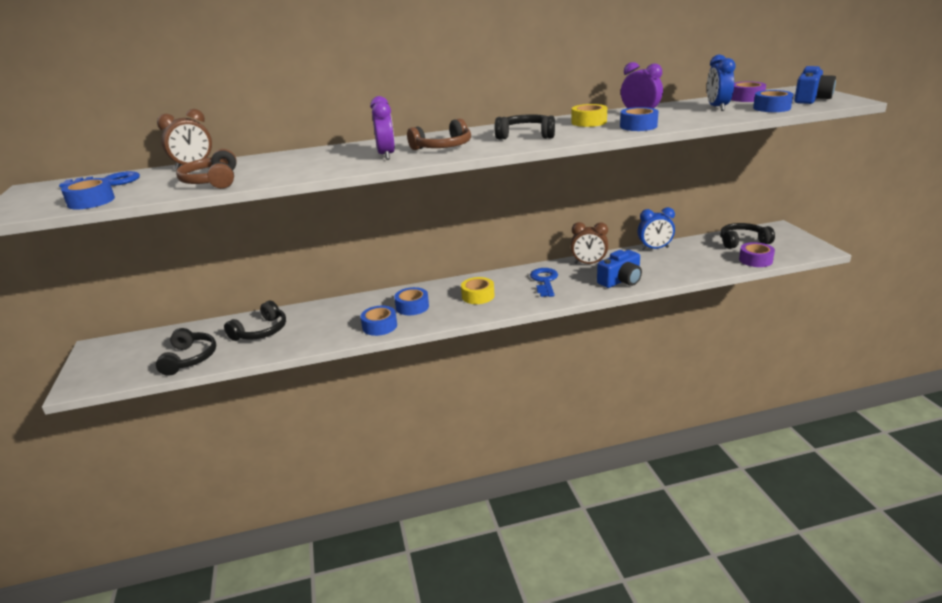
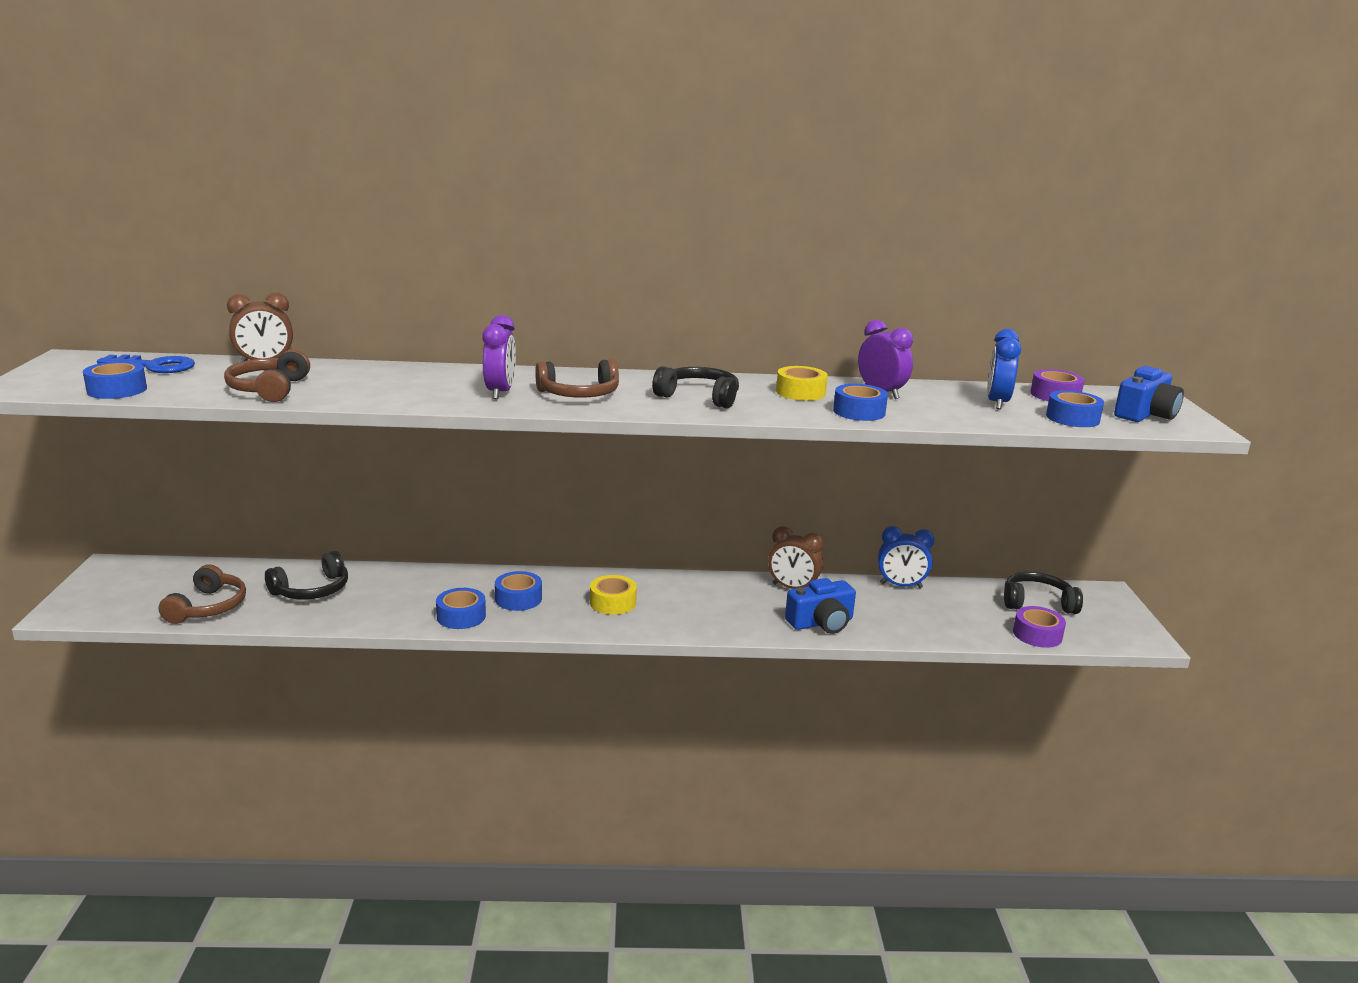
camera: 10 degrees right, 5 degrees down
(190, 358) = (208, 607): black headphones -> brown headphones
(544, 281) = (715, 600): blue key -> none

